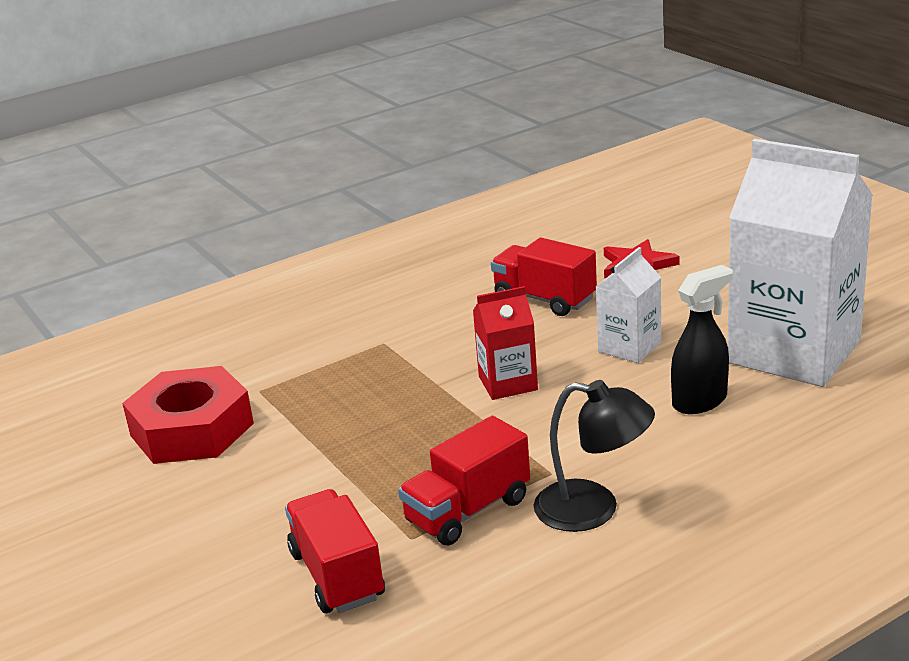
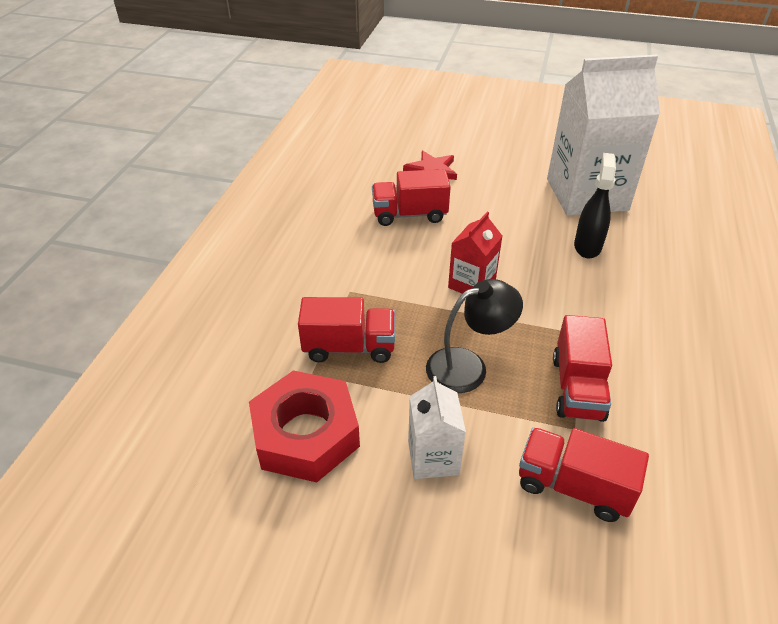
camera: 45 degrees left, 15 degrees up
(316, 385) = (349, 347): none -> red truck
(593, 509) = (637, 346): black lamp -> black lamp (468, 366)
(629, 347) = (503, 227): white carton -> white carton (433, 457)

